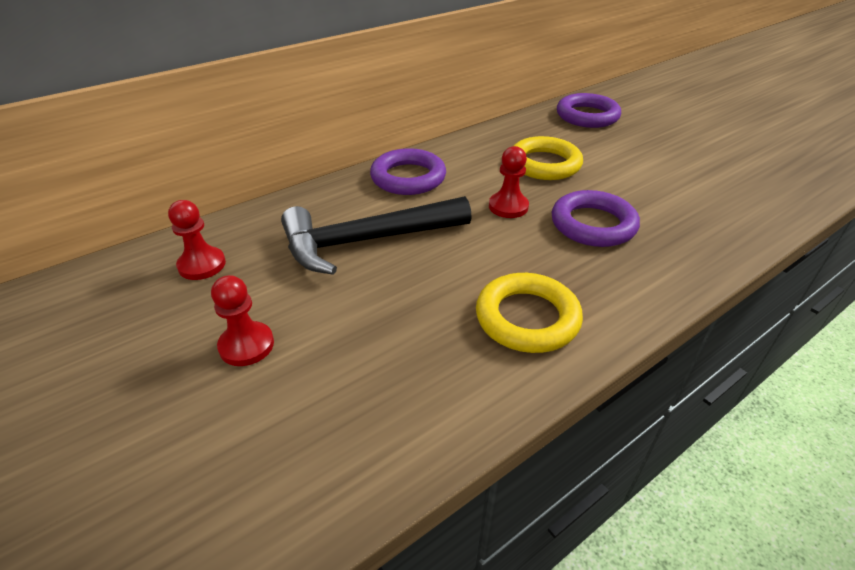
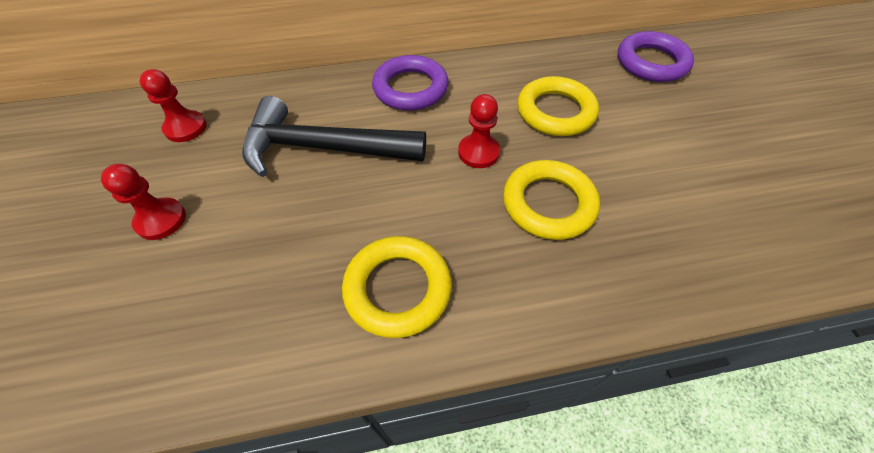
camera: 25 degrees right, 15 degrees up
(593, 224) = (548, 204): purple ring -> yellow ring

